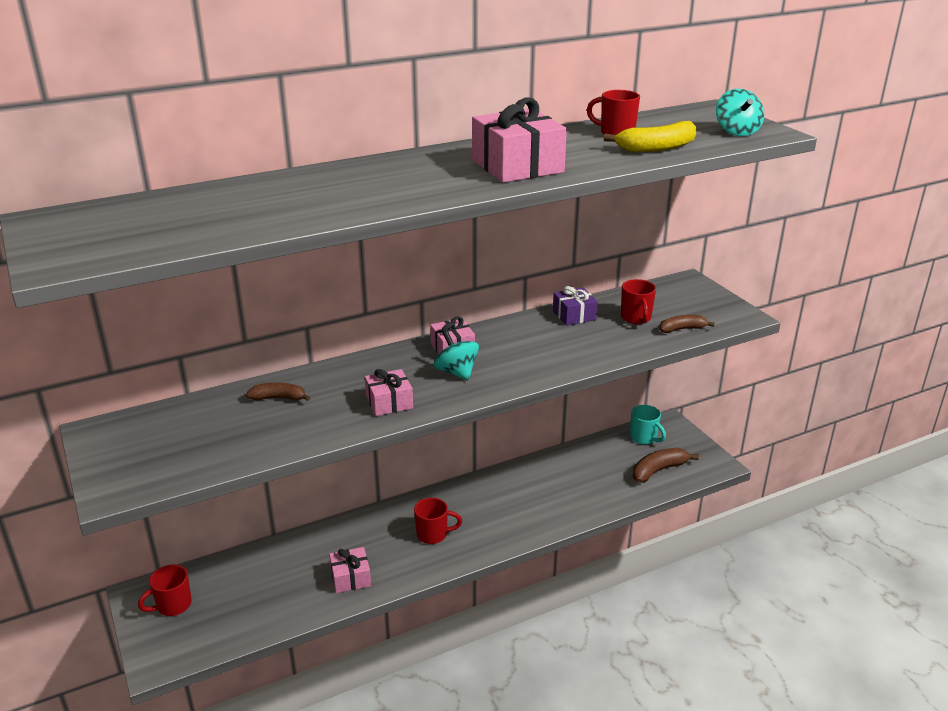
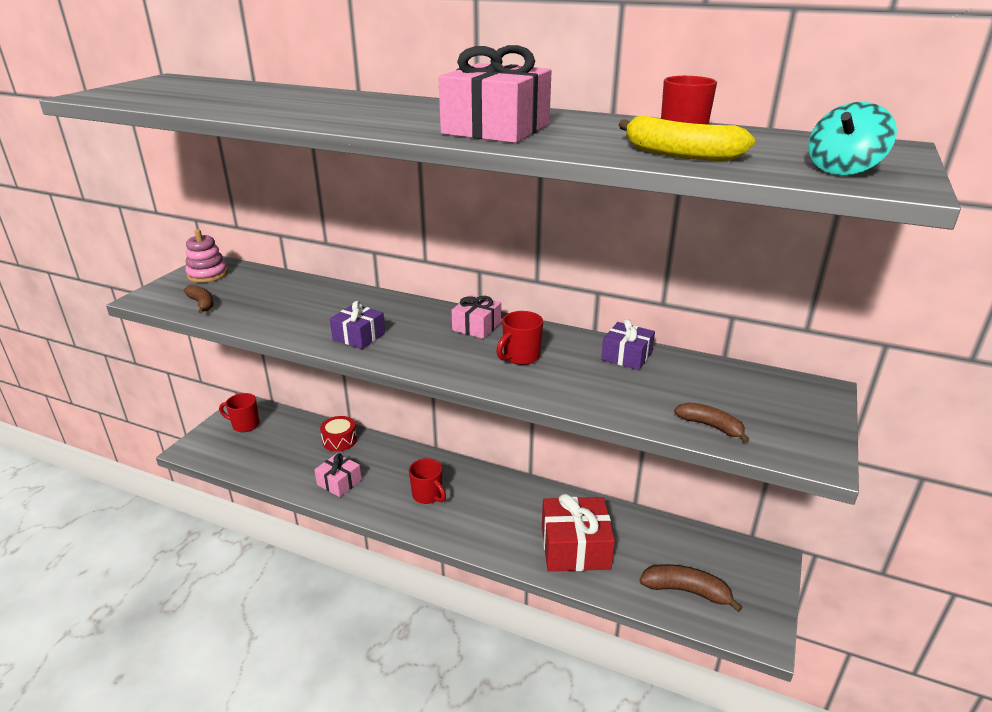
camera: 50 degrees right, 0 degrees up
(120, 439) = (207, 274): none -> pink stacking toy
(279, 398) = (314, 297): brown banana -> brown banana (202, 304)
(291, 552) = (339, 440): none -> red drum
(389, 402) = (359, 336): pink gift -> purple gift
(456, 372) = (442, 344): turquoise spinning top -> none
(572, 493) = (575, 547): none -> red gift
(636, 318) = (682, 390): red mug -> red mug (520, 357)
(644, 438) = (720, 553): turquoise mug -> none

